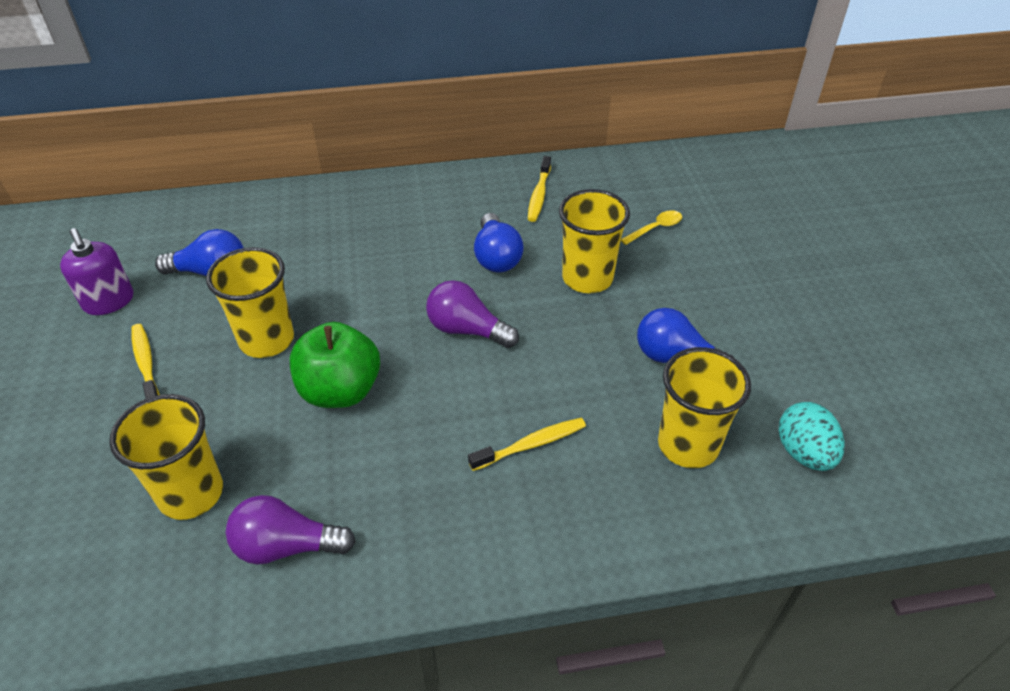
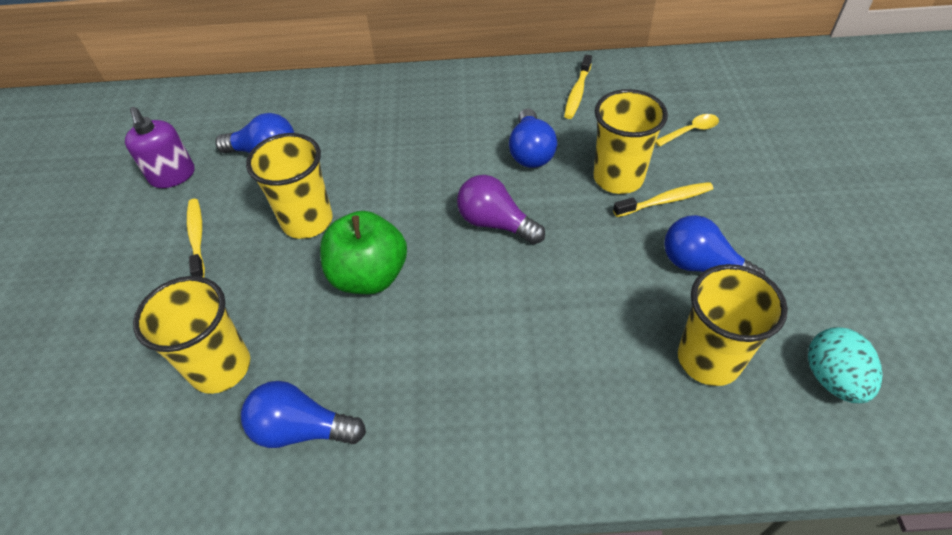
camera: 10 degrees right, 5 degrees up
(286, 546) = (301, 429): purple light bulb -> blue light bulb
(531, 444) = (548, 346): yellow toothbrush -> yellow toothbrush (665, 201)

